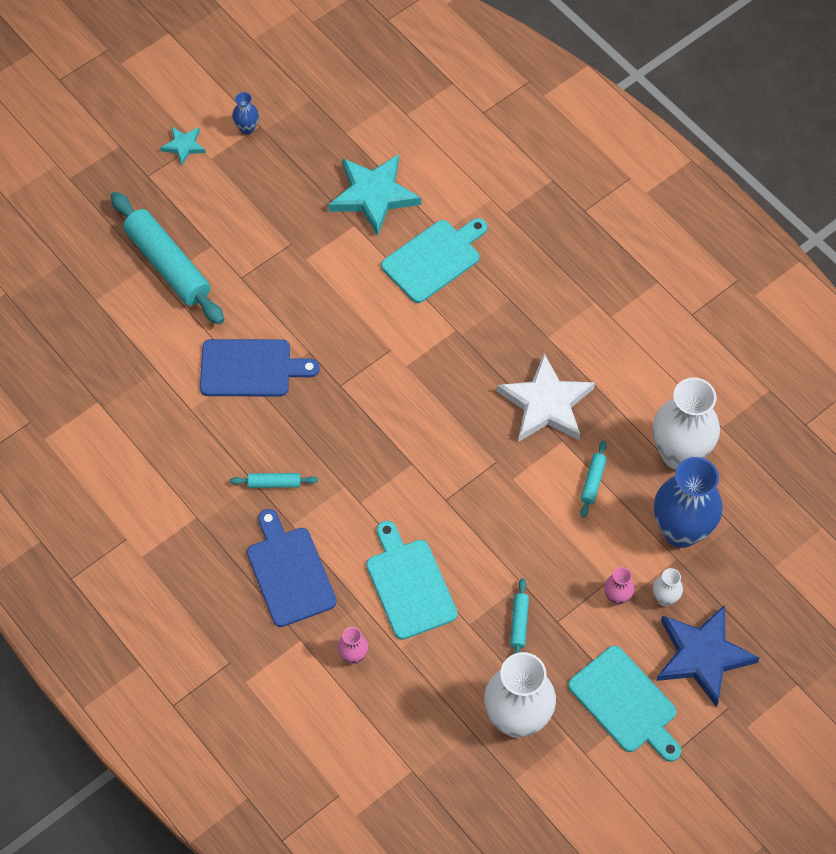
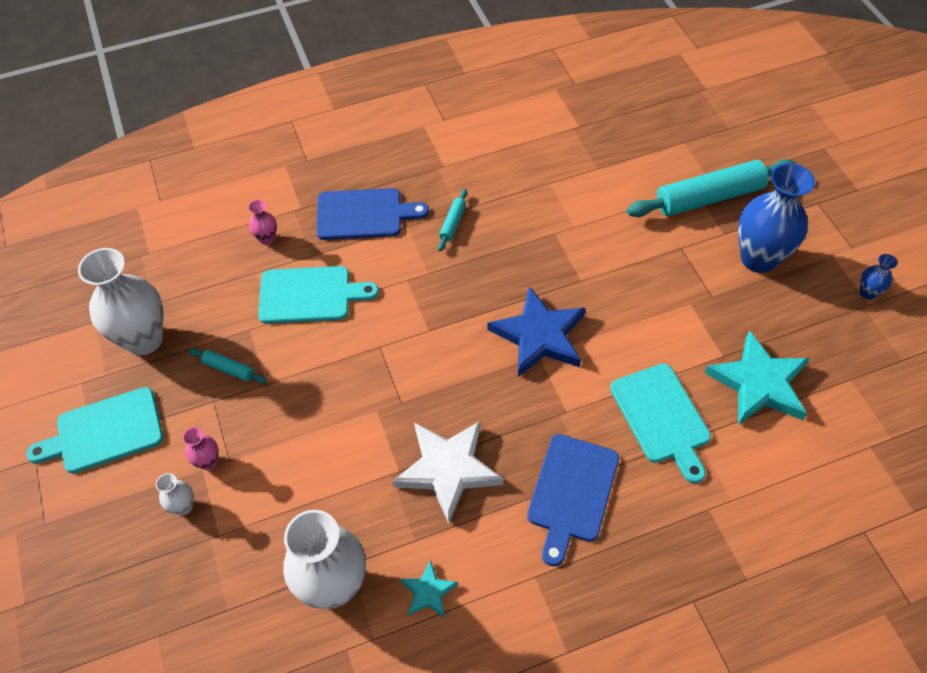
camera: 110 degrees right, 5 degrees down
(184, 146) = (851, 237): turquoise star -> turquoise star (428, 592)
(250, 368) = (577, 233): blue cutting board -> blue cutting board (571, 492)
(593, 481) = (340, 484): turquoise rolling pin -> none
(681, 530) = (246, 552): blue vase -> blue vase (758, 259)
(702, 655) = (107, 519): blue star -> blue star (539, 335)

